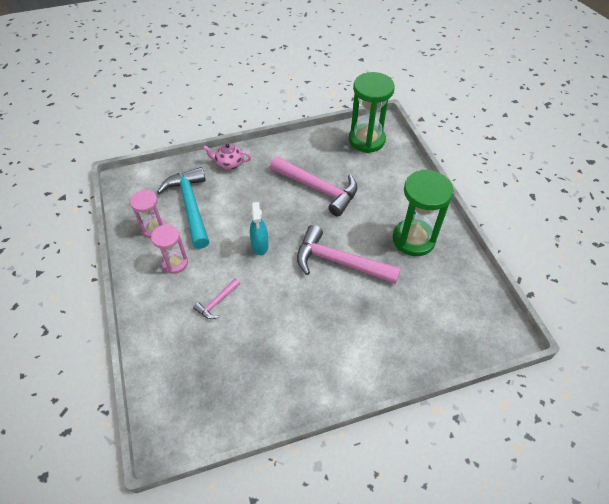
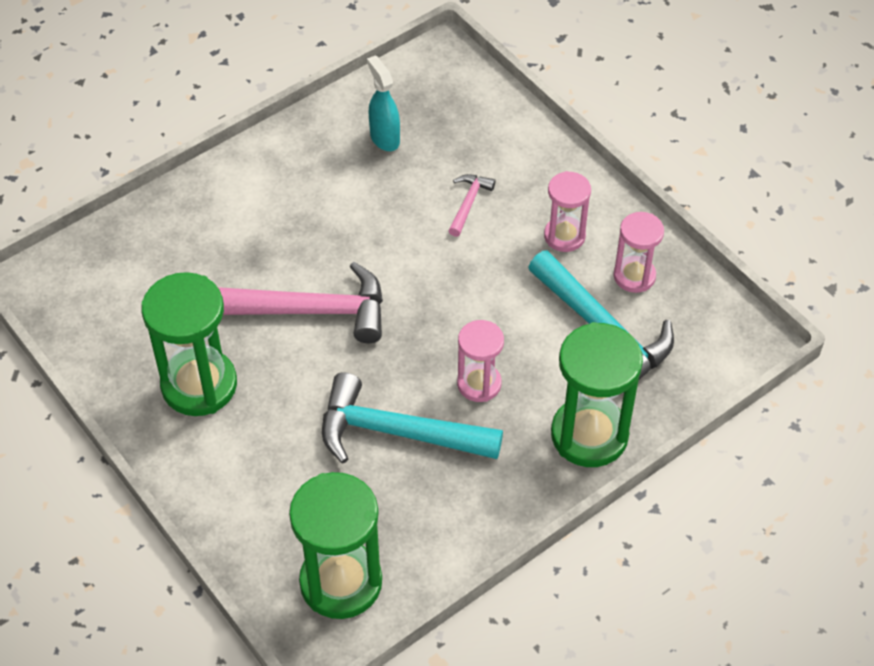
camera: 160 degrees right, 0 degrees up
(229, 163) = (589, 435): pink teapot -> green hourglass
(260, 246) = (449, 299): turquoise spray bottle -> turquoise spray bottle (384, 138)
(267, 199) = (479, 384): none -> pink hourglass
(318, 189) = (397, 432): pink hammer -> turquoise hammer

